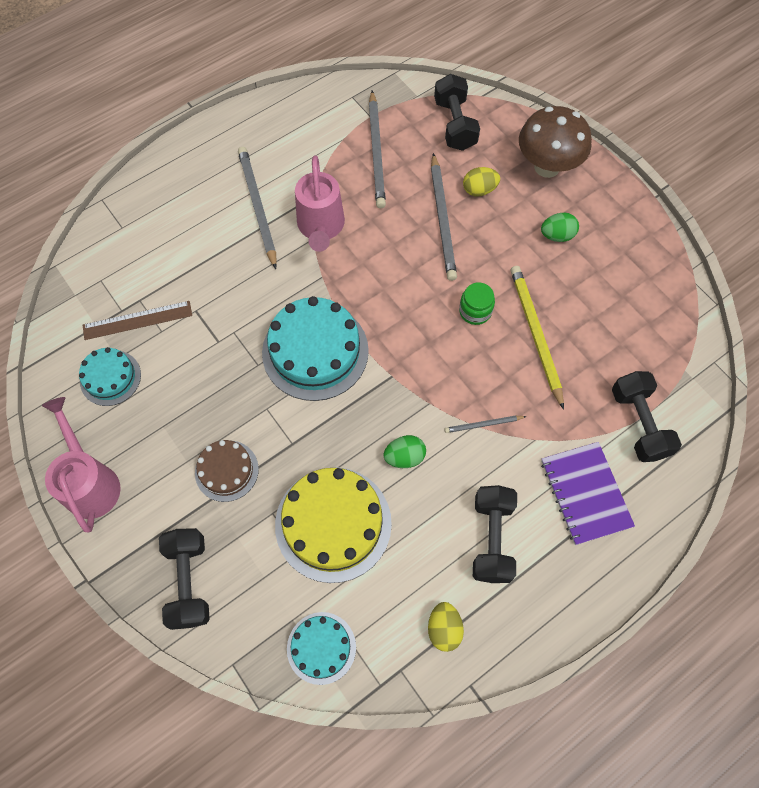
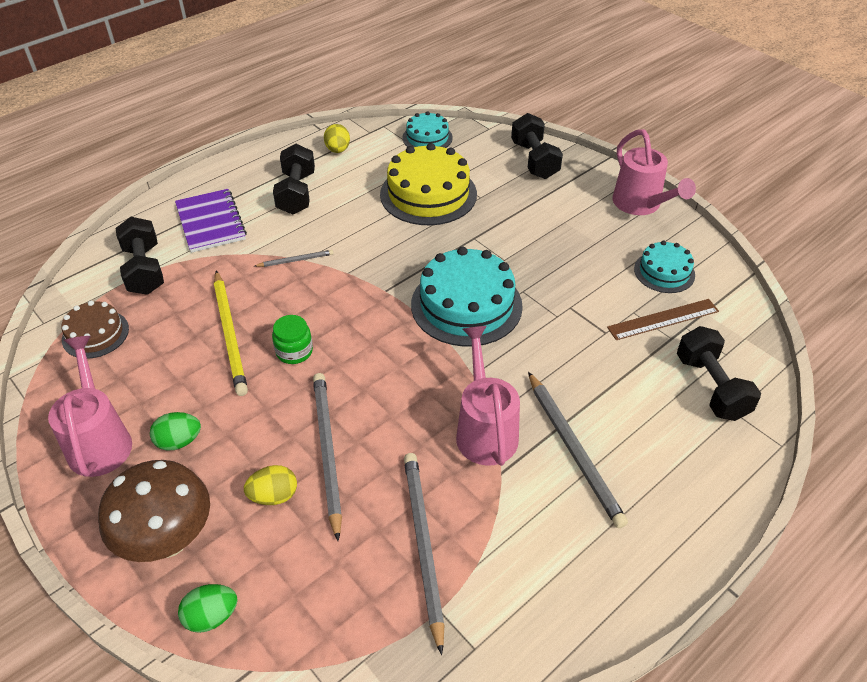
camera: 175 degrees right, 20 degrees down
(226, 470) = (527, 218): brown cake -> brown cake (95, 334)
(404, 457) = (370, 235): green egg -> green egg (211, 616)
(455, 124) = (301, 604): black dumbbell -> black dumbbell (711, 387)
(619, 241) = (100, 440): none -> pink watering can

